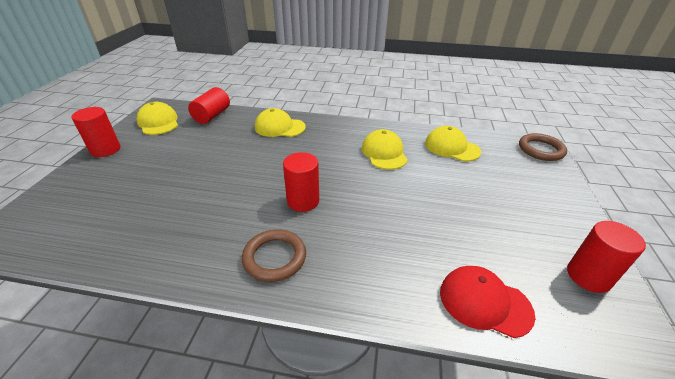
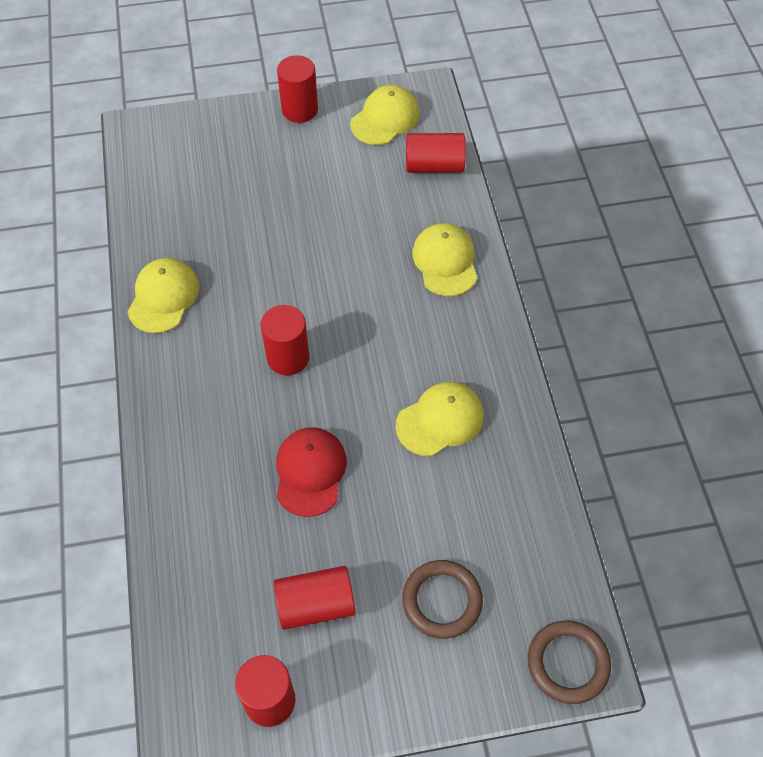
camera: 70 degrees right, 20 degrees up
(274, 257) = (189, 366): brown ring -> brown ring (442, 601)
(451, 147) = (504, 515): yellow cap -> yellow cap (163, 297)
(484, 302) = (193, 581): red cap -> red cap (310, 472)
(507, 233) = (315, 605): none -> red cylinder

